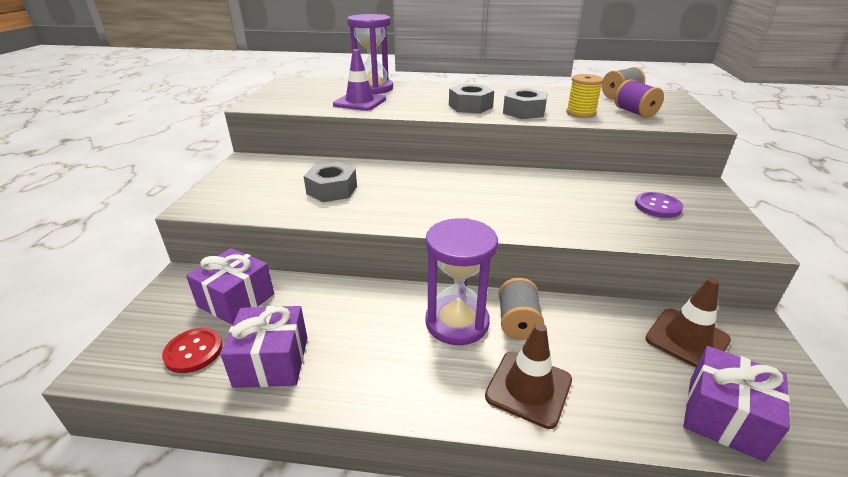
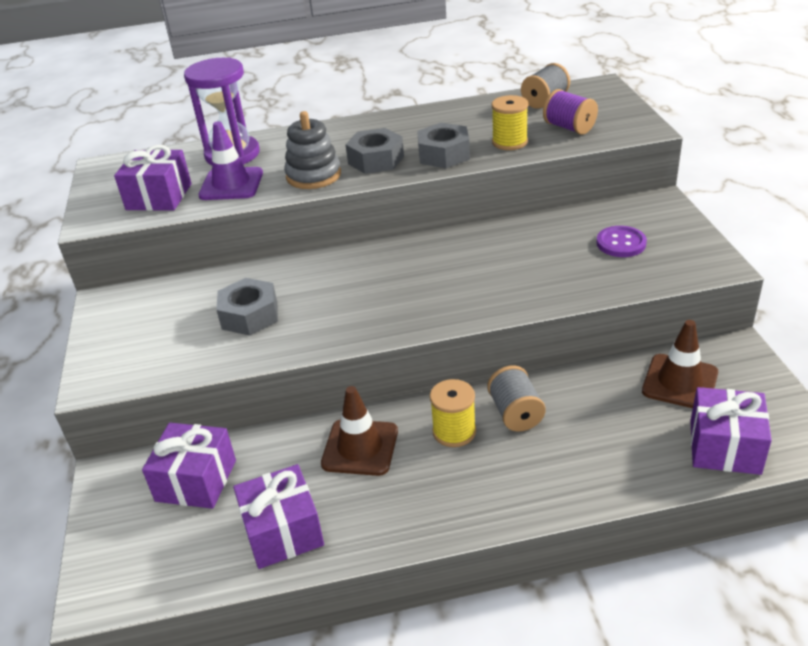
camera: 15 degrees left, 5 degrees up
(193, 351) = (189, 549): red button -> none
(308, 100) = (159, 197): none -> purple gift
(419, 107) = (313, 175): none -> grey stacking toy
(457, 322) = (454, 431): purple hourglass -> yellow spool
(528, 388) = (550, 475): brown traffic cone -> brown traffic cone (360, 447)

